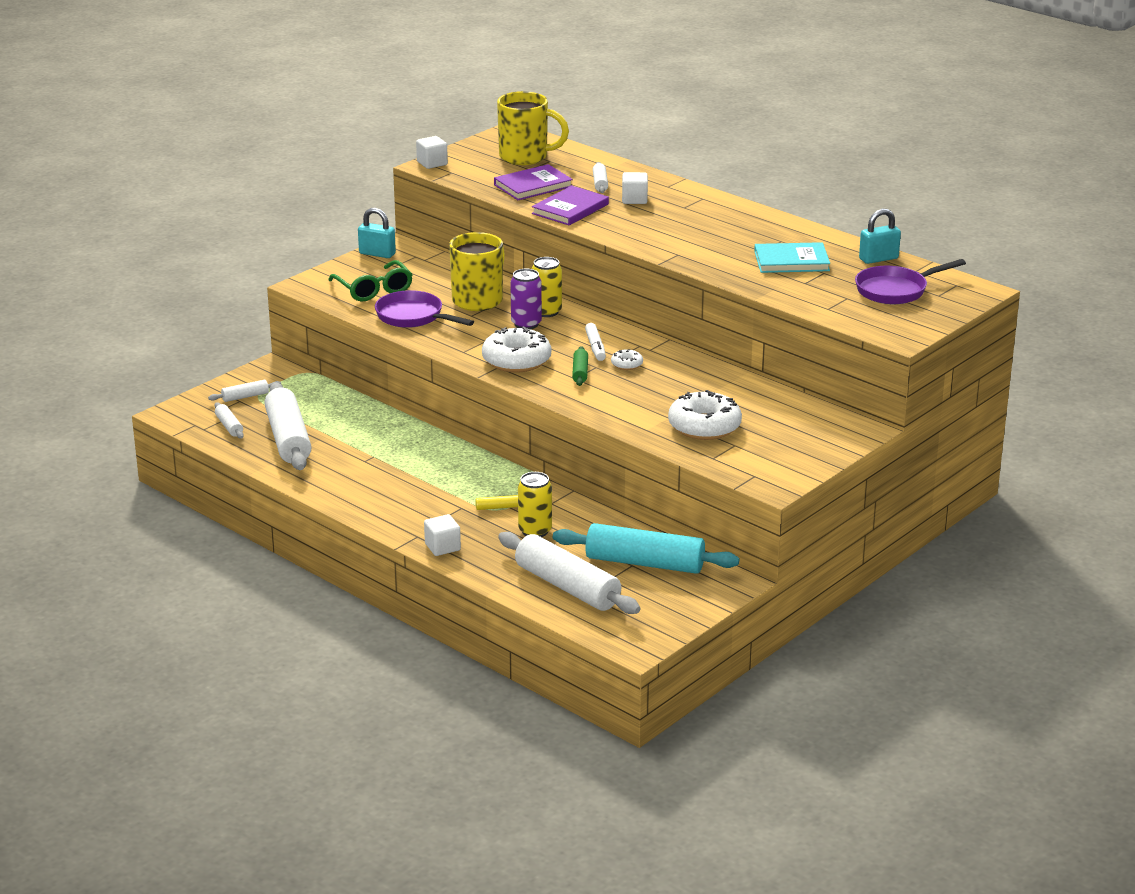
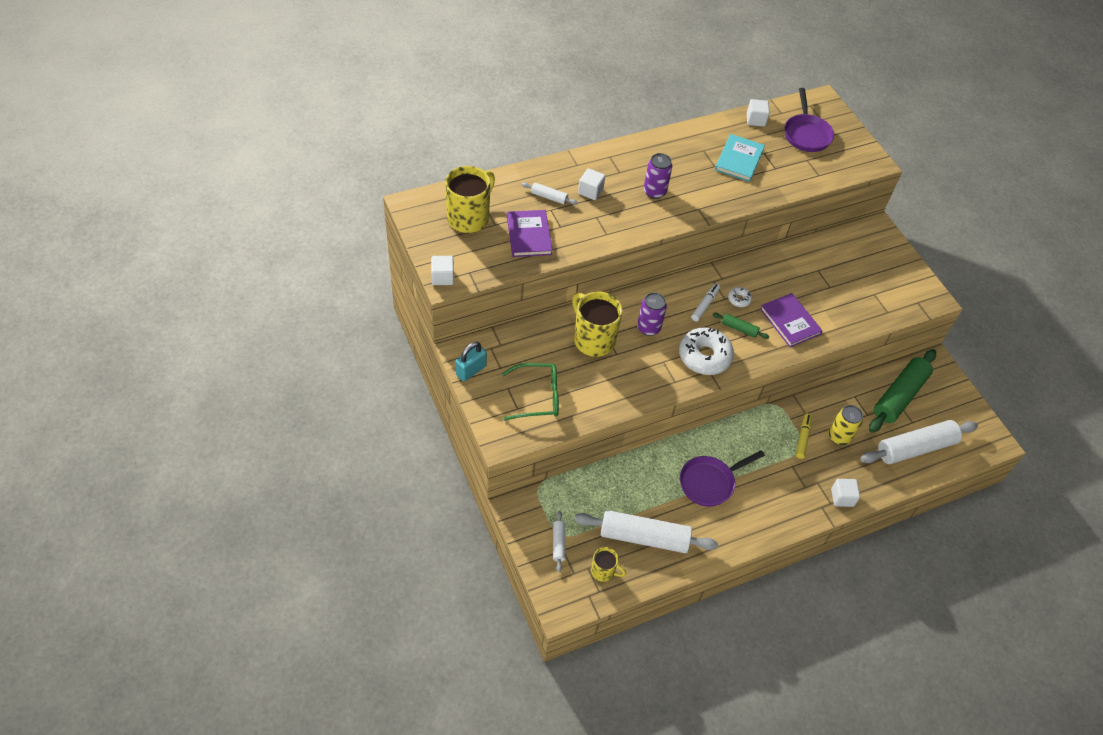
camera: 70 degrees left, 25 degrees up
(229, 426) = (603, 571): white rolling pin -> yellow mug
(413, 317) = (600, 390): purple pan -> purple pan (709, 482)
(546, 312) = (634, 308): yellow can -> none
(570, 209) = (586, 232): purple book -> purple book (790, 321)
(595, 347) = (705, 305): white marker -> white marker turned 75 degrees counterclockwise
(644, 563) = (899, 396): turquoise rolling pin -> green rolling pin
(675, 228) = (654, 192): none -> purple can
(704, 426) = (844, 298): white donut -> none
(878, 259) = (755, 120): turquoise padlock -> white cube

